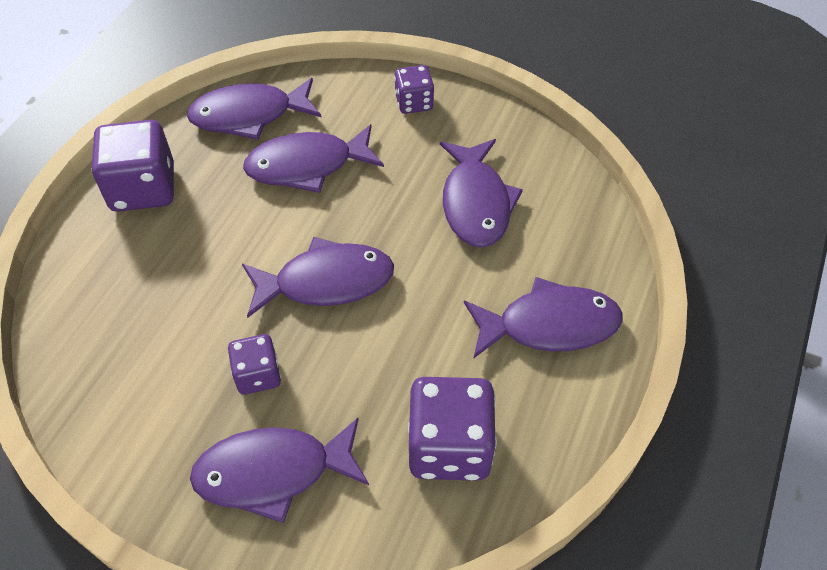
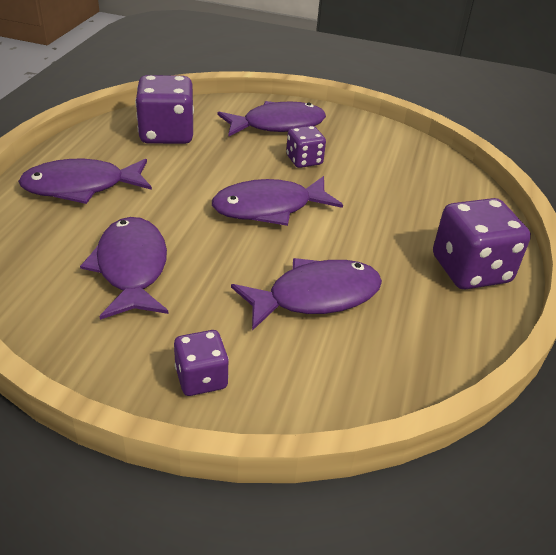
camera: 170 degrees right, 15 degrees down
(249, 115) = (405, 350): purple fish -> none

